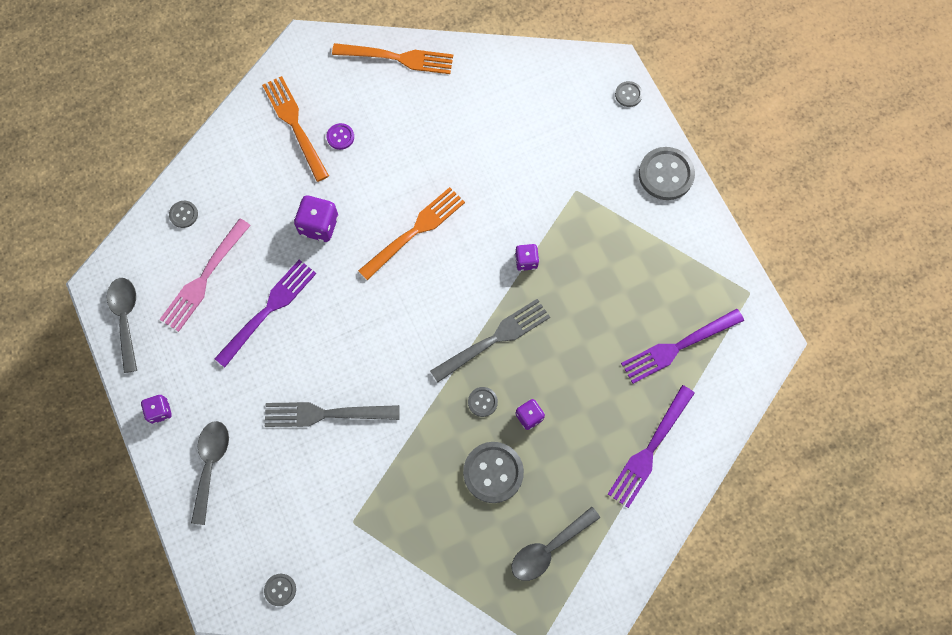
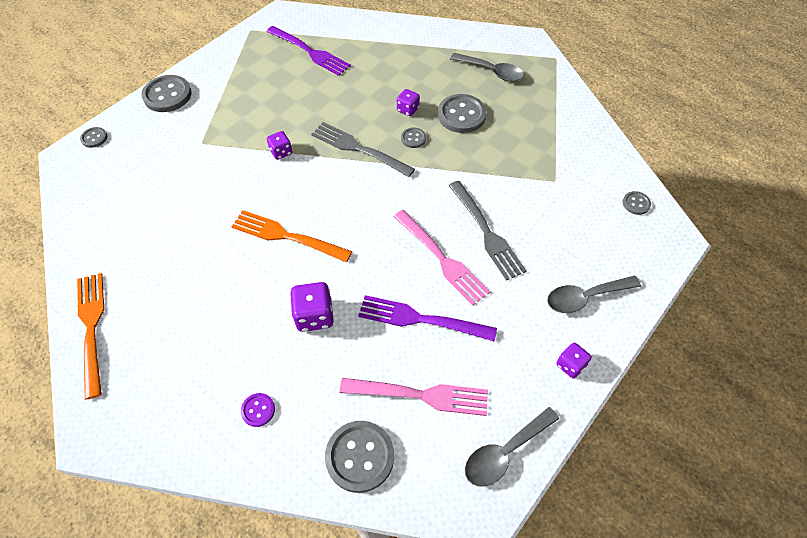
camera: 115 degrees left, 15 degrees down
(184, 214) = (360, 456): grey button -> grey button, size x1.98
(294, 124) = (205, 393): orange fork -> none
(318, 357) = (442, 259): none -> pink fork
(340, 137) = (206, 341): purple button -> purple button (258, 410)
(649, 450) = (393, 45): purple fork -> none

